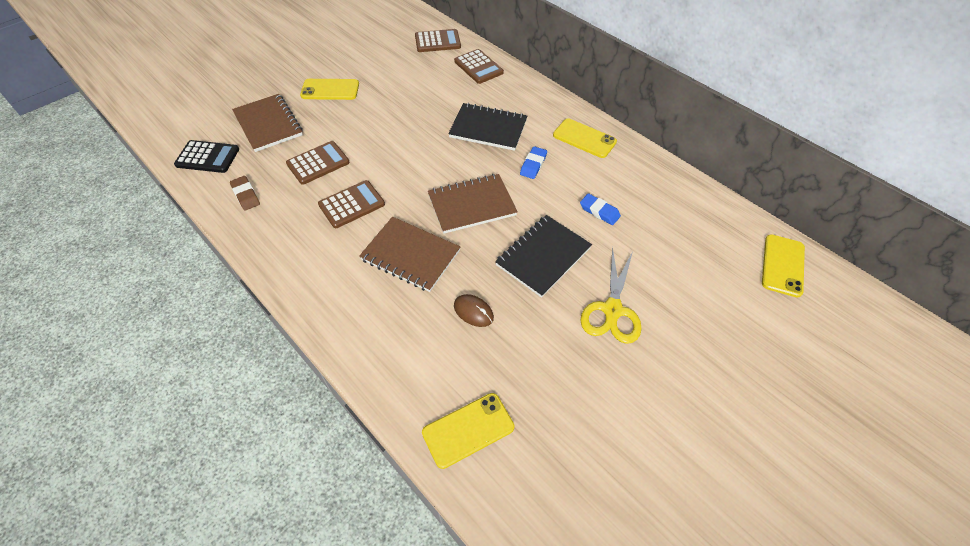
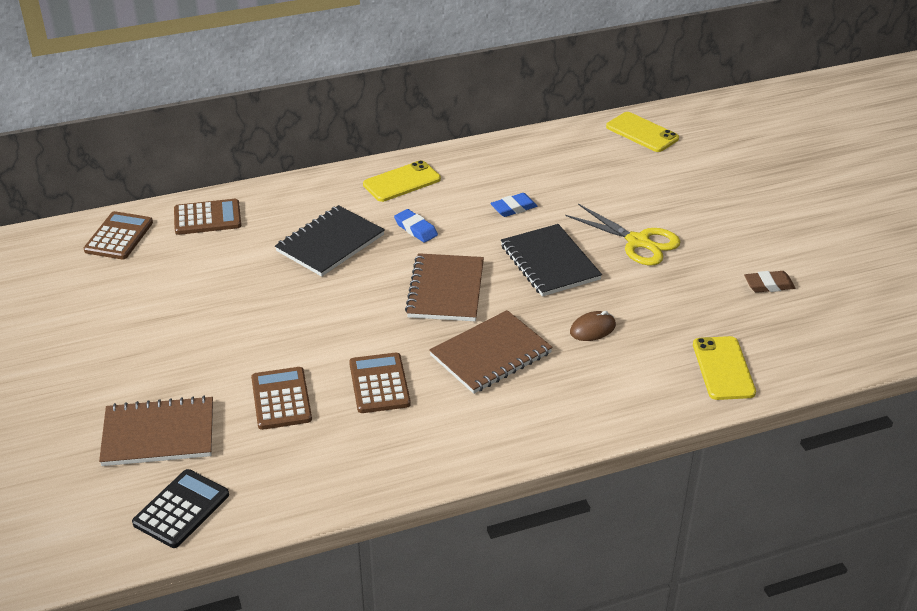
camera: 65 degrees left, 15 degrees down
(246, 195) = (293, 478): brown eraser -> brown eraser (768, 285)
(330, 90) = (134, 358): yellow phone -> none

